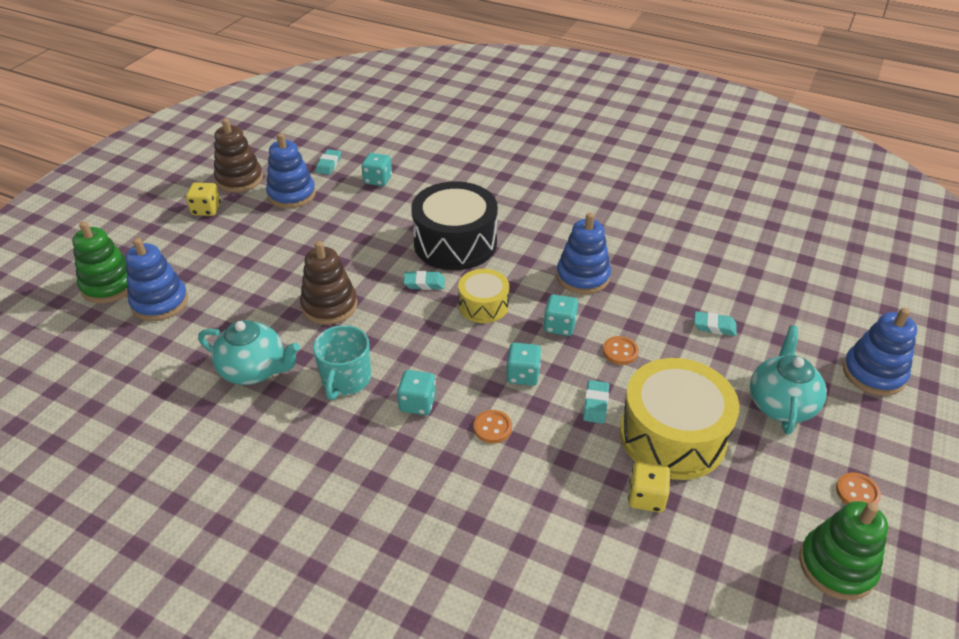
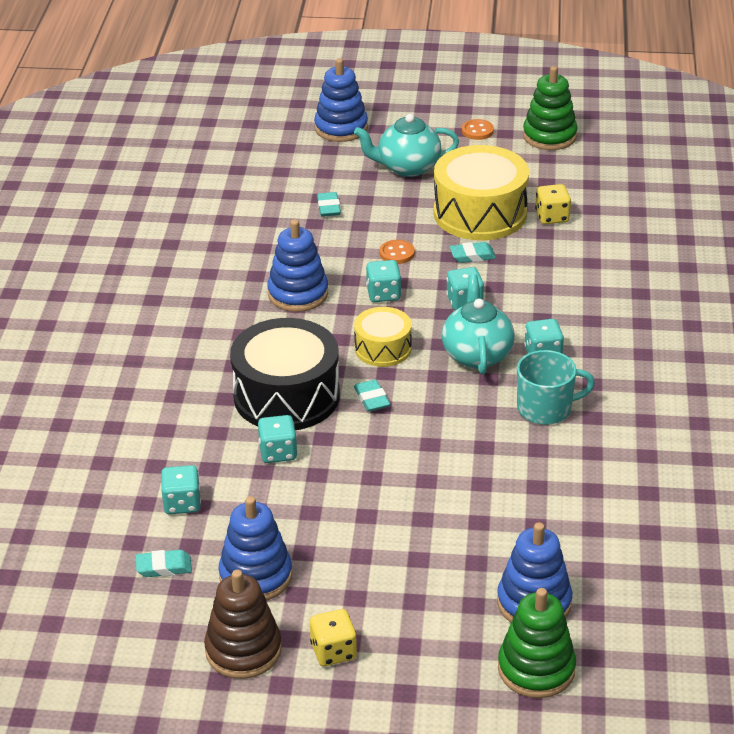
camera: 110 degrees left, 5 degrees down
(254, 370) = (578, 476): turquoise teapot -> turquoise teapot (477, 354)
(329, 306) = (451, 458): brown stacking toy -> none
(397, 226) = (278, 452): none -> turquoise dice
(492, 428) = (539, 304): orange button -> none

